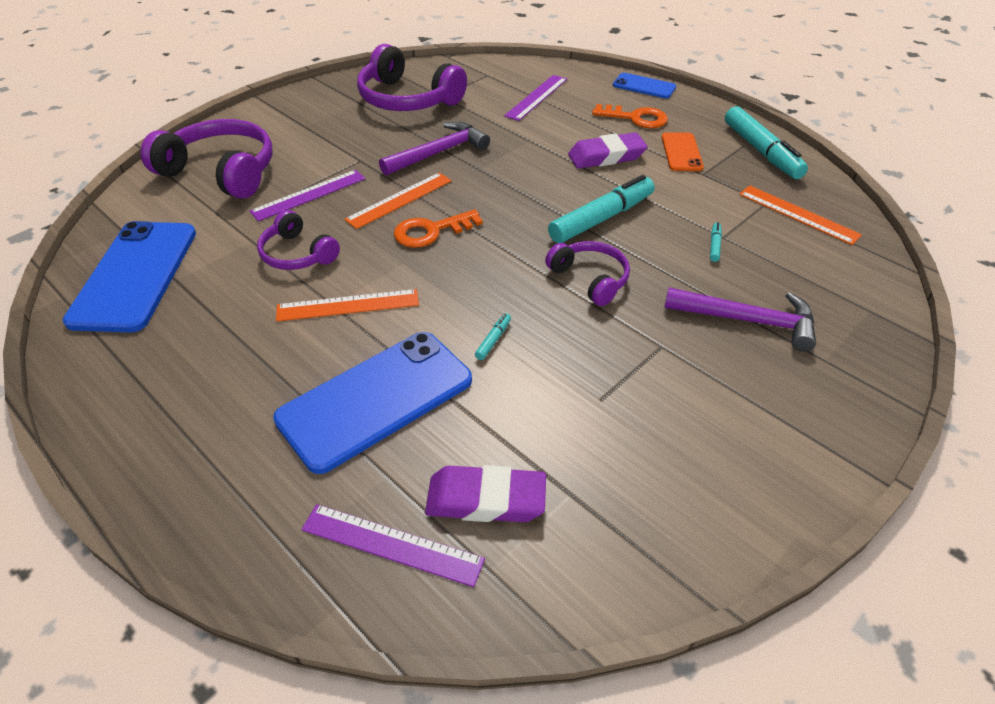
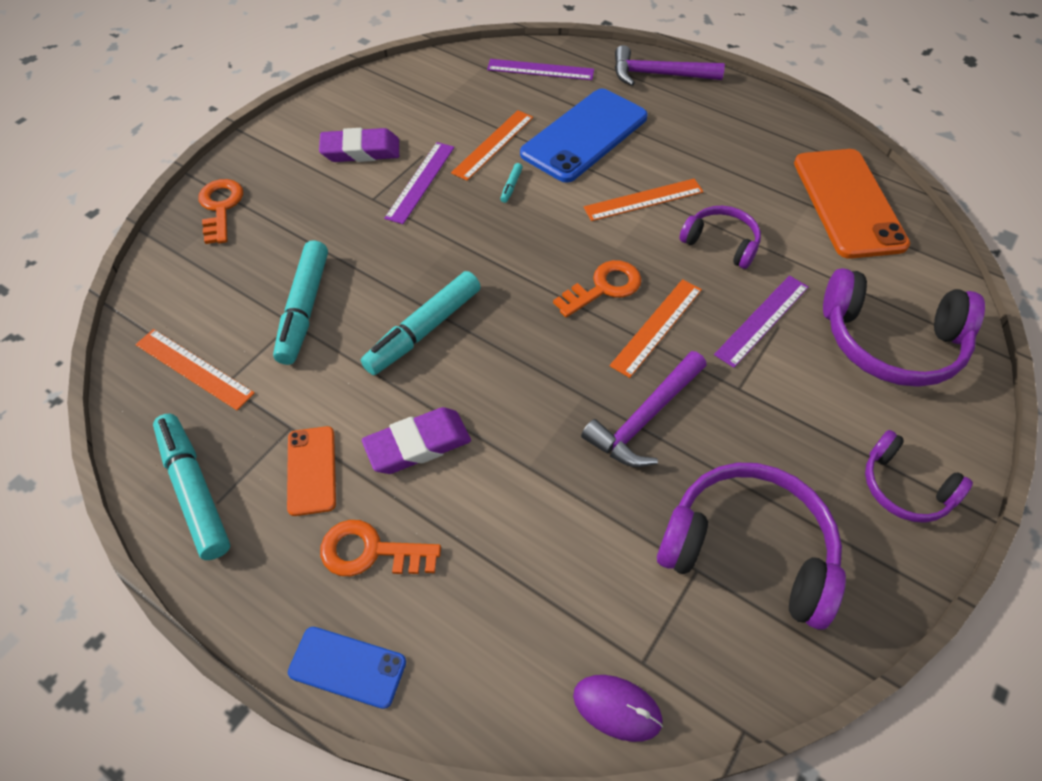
camera: 170 degrees right, 10 degrees up
(134, 275) = (848, 203): blue phone -> orange phone
(486, 499) = (492, 93): purple eraser -> purple eraser (361, 151)
(504, 402) = (493, 144): none -> orange ruler
(506, 66) = (617, 708): none -> purple mouse
(536, 97) = (538, 592): purple ruler -> purple ruler (420, 182)
(590, 279) = (434, 252): purple headphones -> purple headphones (904, 487)
(714, 245) = (304, 309): turquoise marker -> turquoise marker, size x2.46
(747, 320) = (295, 229): purple hammer -> purple hammer (659, 75)
(849, 357) = (220, 207): none -> orange key

